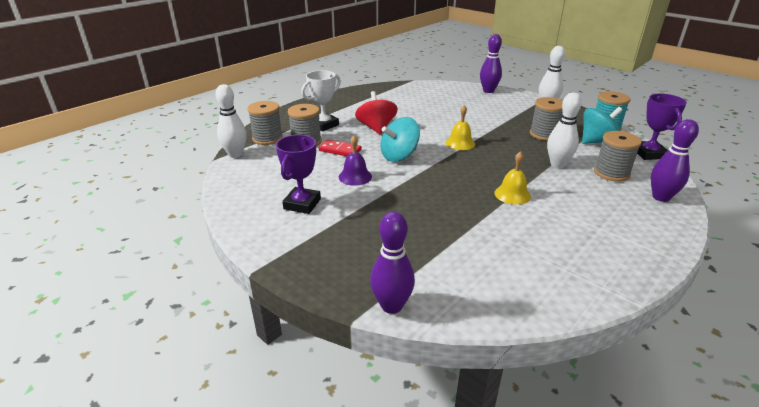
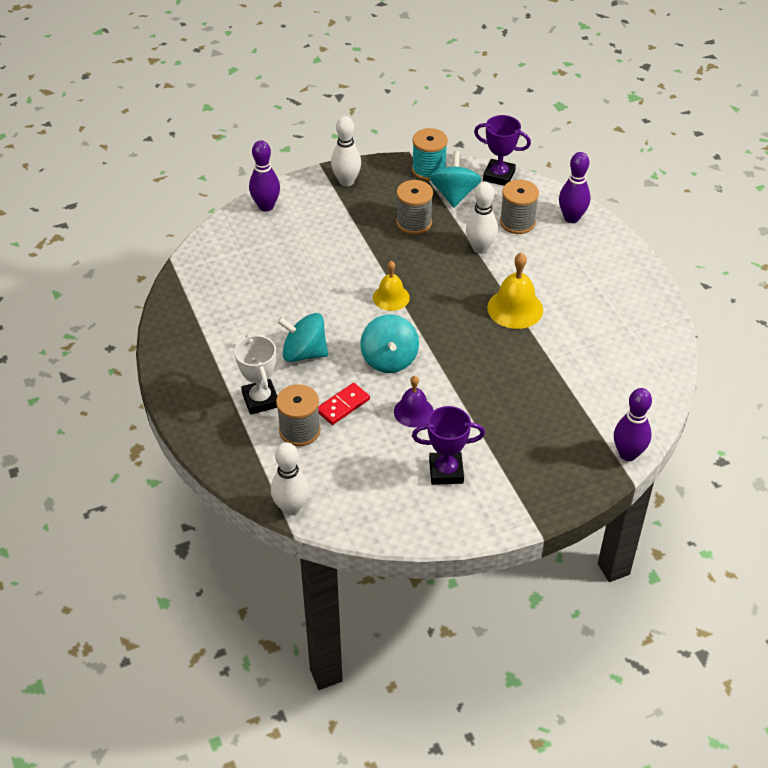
camera: 65 degrees left, 15 degrees up
(267, 138) = (264, 466): grey spool -> none
(302, 204) = (446, 471): purple trophy -> purple trophy turned 45 degrees counterclockwise
(376, 128) = (304, 353): red spinning top -> turquoise spinning top
(512, 194) = (515, 308): yellow bell -> yellow bell, size x1.50

